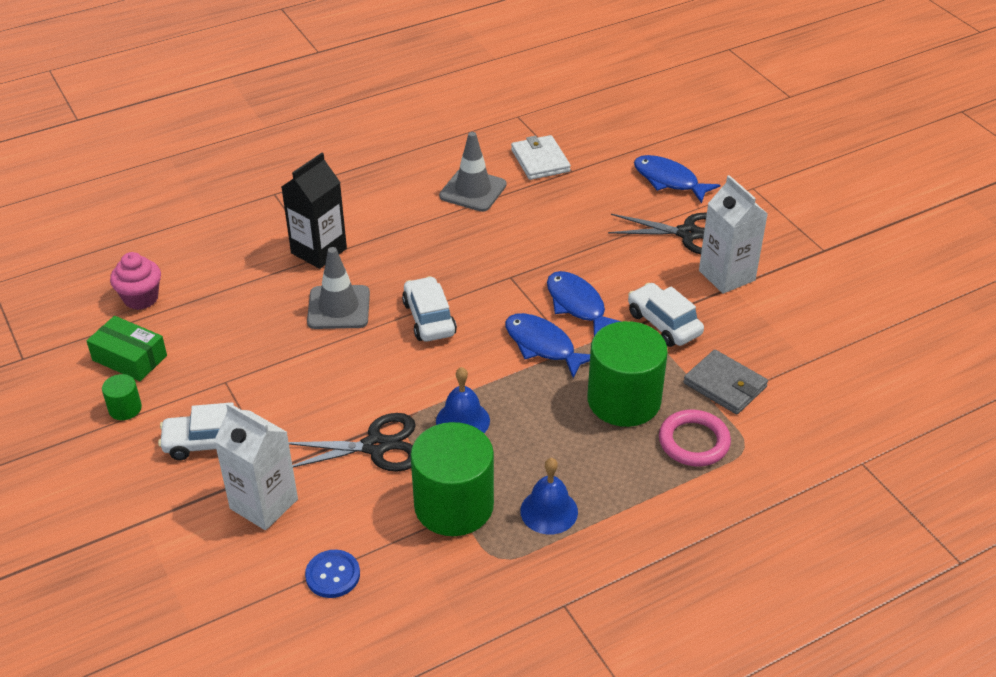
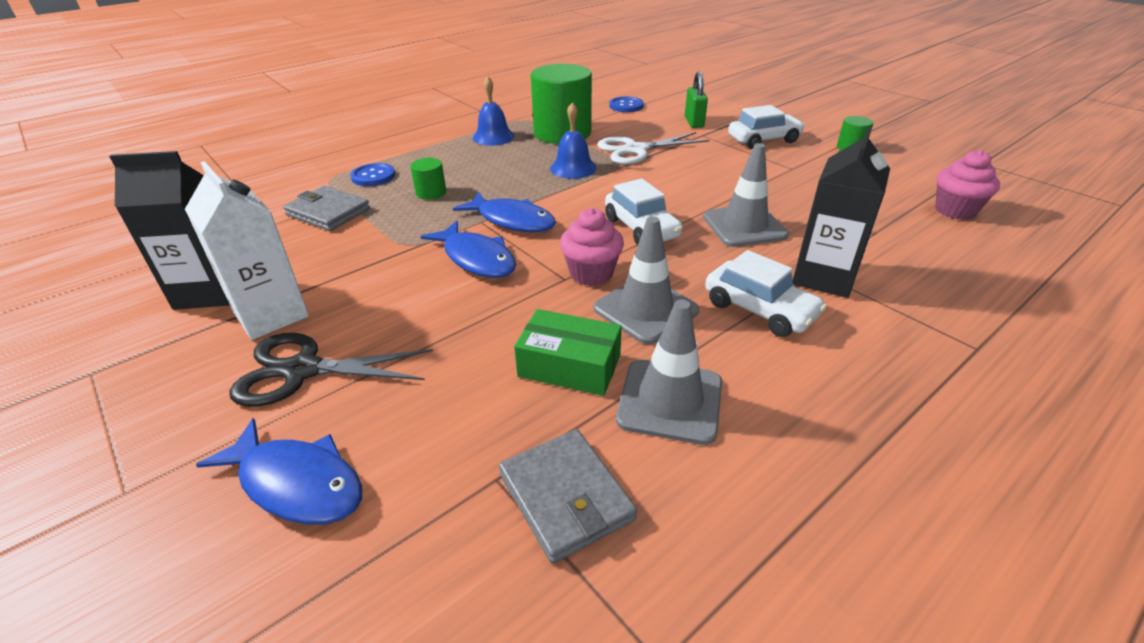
camera: 170 degrees right, 5 degrees down
(129, 358) = (894, 172): green box -> green box (569, 366)
(264, 504) = (694, 122): white carton -> green padlock
(375, 446) = (636, 150): black scissors -> white scissors
(461, 244) = (645, 309): none -> grey traffic cone
(488, 278) = (591, 273): none -> pink cupcake
(540, 161) = (566, 496): white wallet -> grey wallet
(624, 400) = (431, 193): green cylinder -> green cylinder, size x0.44
(664, 323) = (376, 253): white car -> white car (759, 310)
(694, 442) = (373, 176): pink ring -> blue button
(785, 302) = (210, 292): none -> black carton

